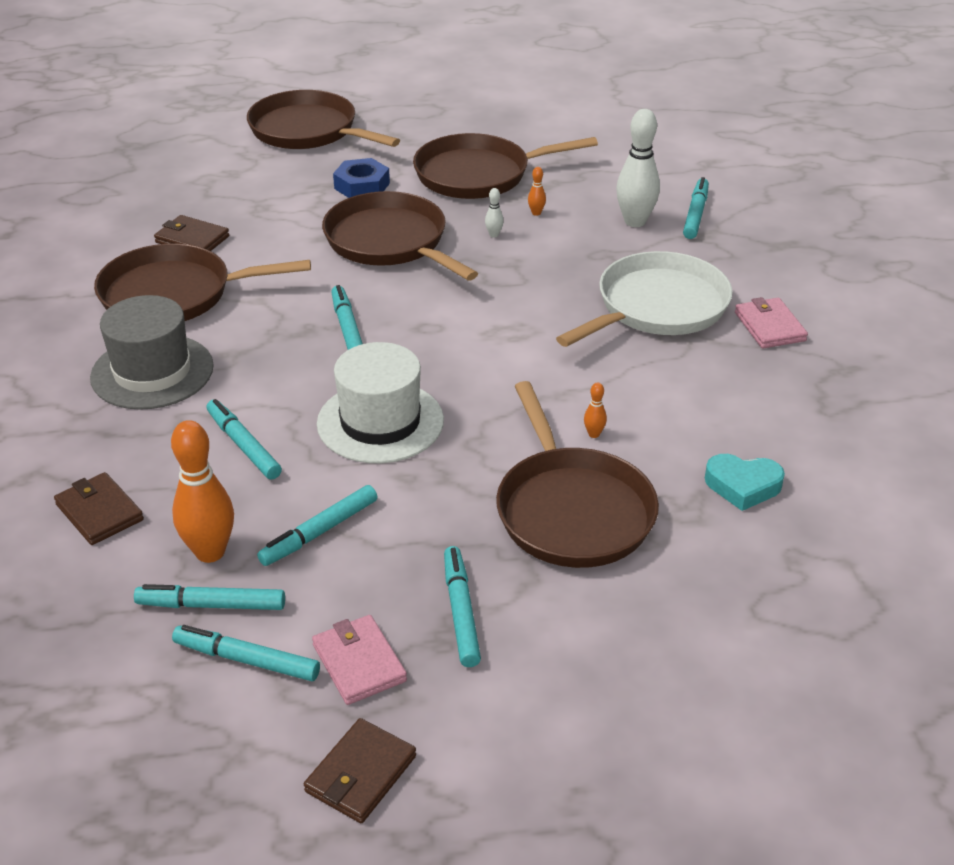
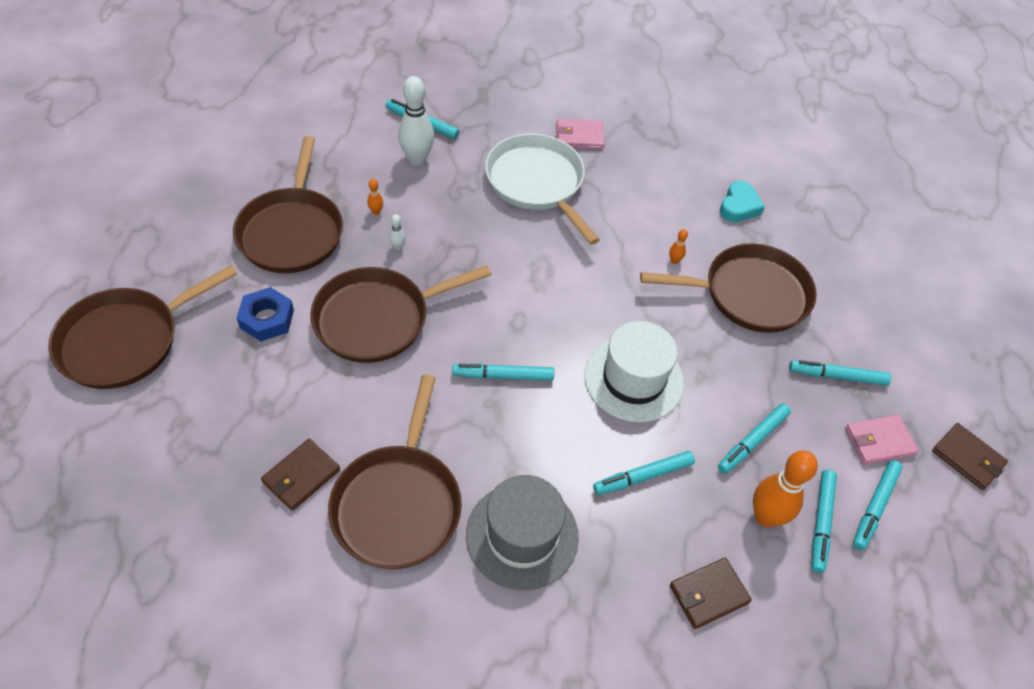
camera: 80 degrees left, 15 degrees up
(319, 532) = (752, 441): turquoise marker -> turquoise marker turned 75 degrees clockwise

